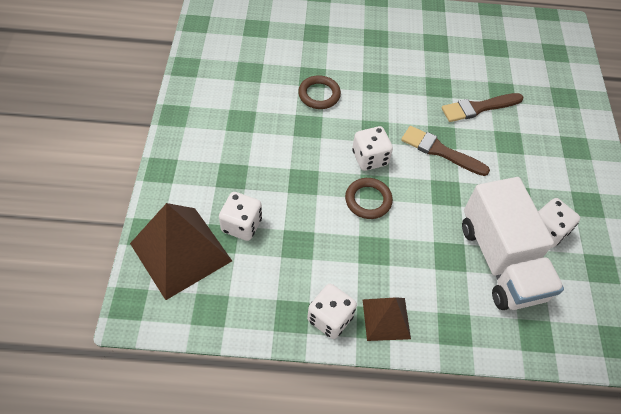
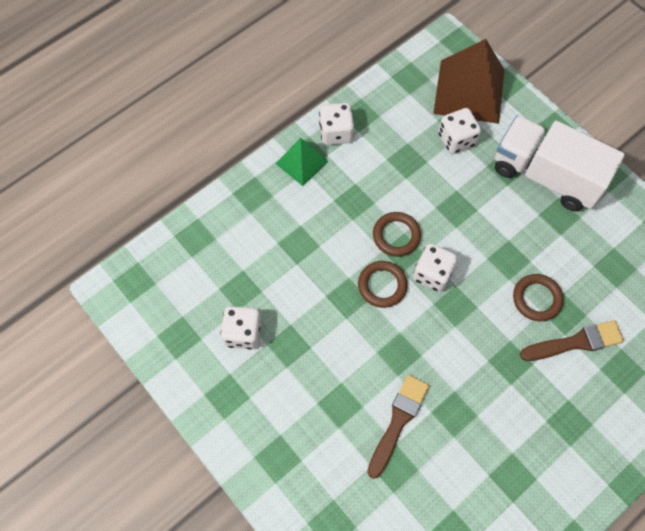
camera: 140 degrees right, 10 degrees up
(386, 319) = (302, 162): brown pyramid -> green pyramid
(413, 179) = (382, 285): none -> brown ring
(440, 151) = (387, 335): brown brush -> brown brush (575, 342)
(500, 261) = (259, 273): white truck -> white truck (546, 175)

